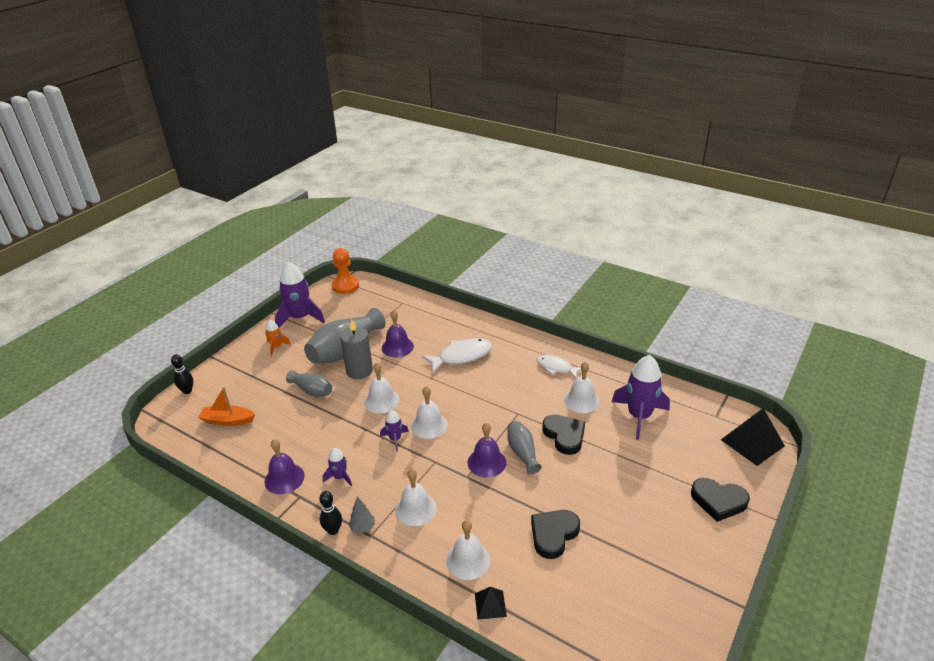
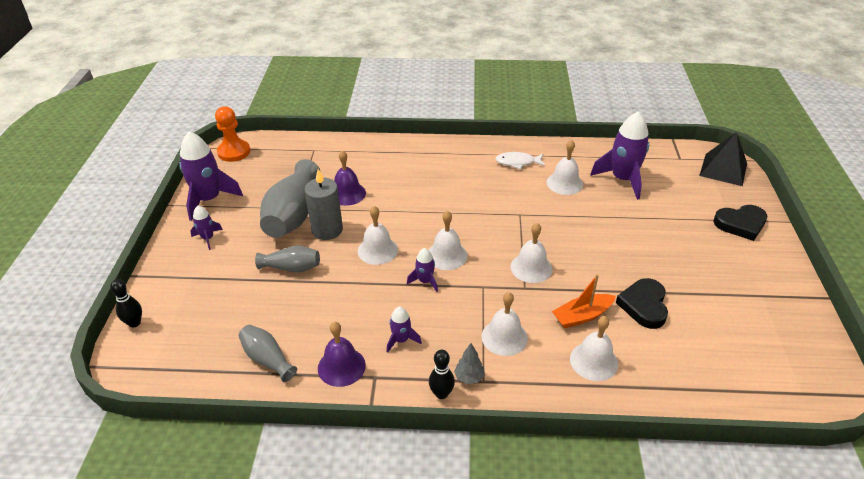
camera: 30 degrees left, 5 degrees up
(228, 420) = (218, 335): orange boat -> orange boat (582, 316)
(276, 347) = (208, 238): orange rocket -> purple rocket
(461, 356) = (421, 181): white fish -> none
(486, 462) = (531, 268): purple bell -> white bell
(490, 605) = (647, 390): black pyramid -> none
(522, 452) = (555, 247): grey vase -> grey vase (267, 359)
(564, 436) = (577, 218): black heart -> none

